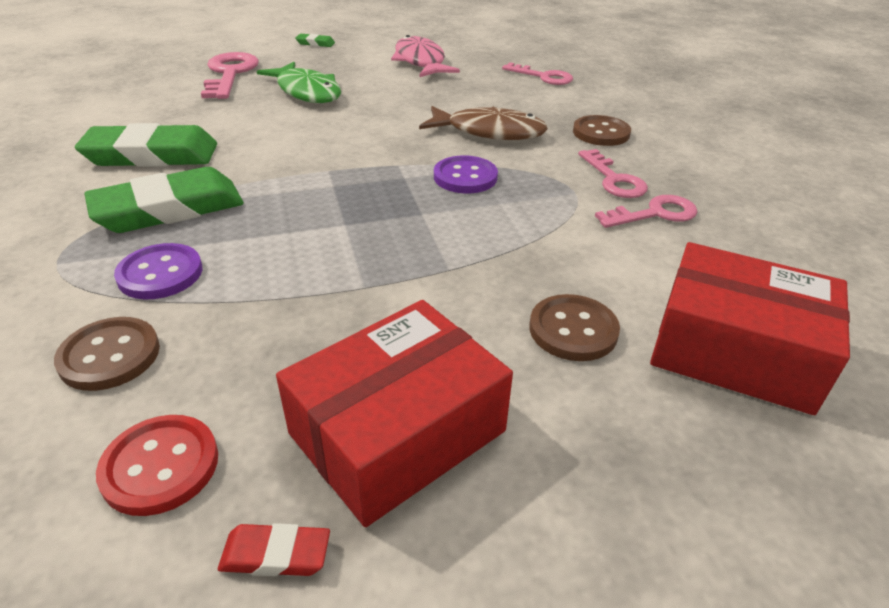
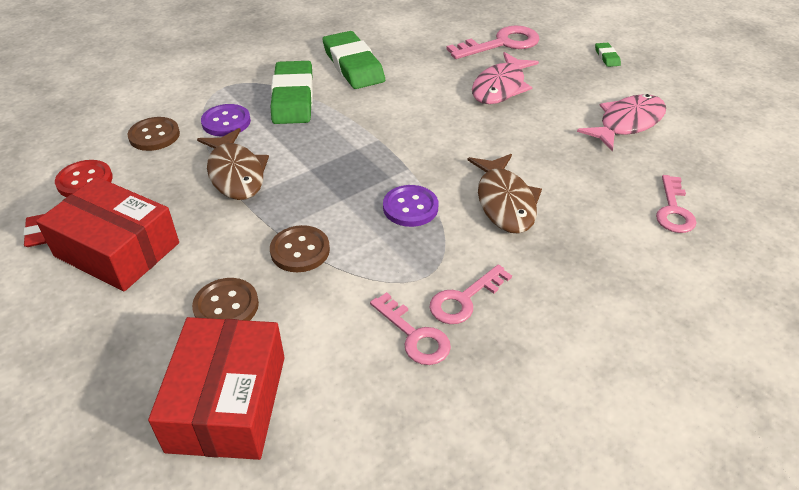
camera: 70 degrees right, 5 degrees up
(169, 209) = (293, 98): green eraser -> green eraser turned 45 degrees clockwise
(300, 283) = (235, 173): none -> brown fish
(307, 92) = (500, 87): green fish -> pink fish
(601, 133) = (562, 276): brown button -> brown button (300, 250)

